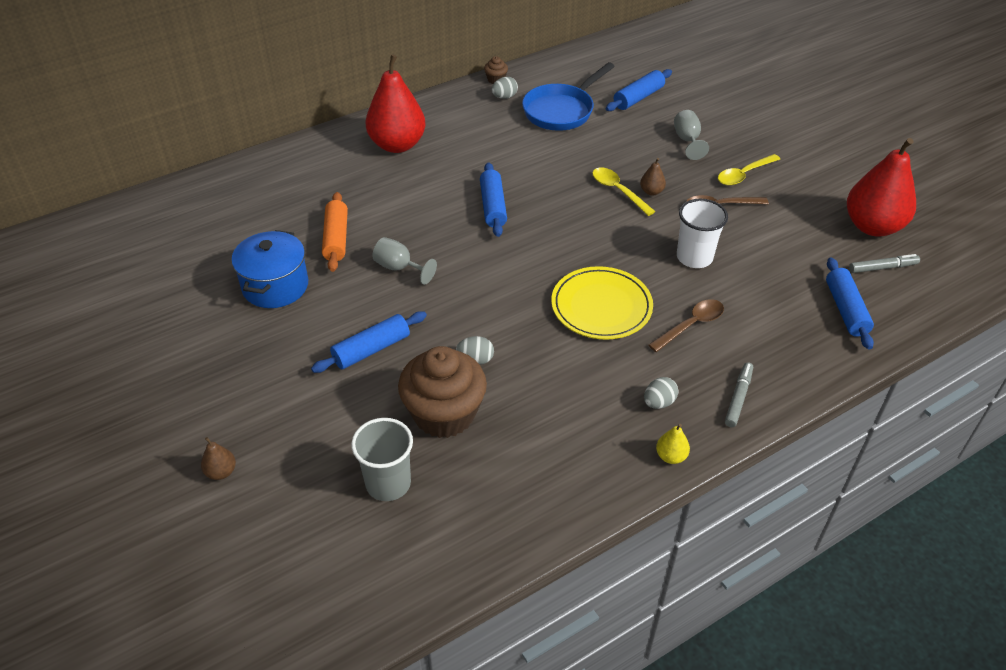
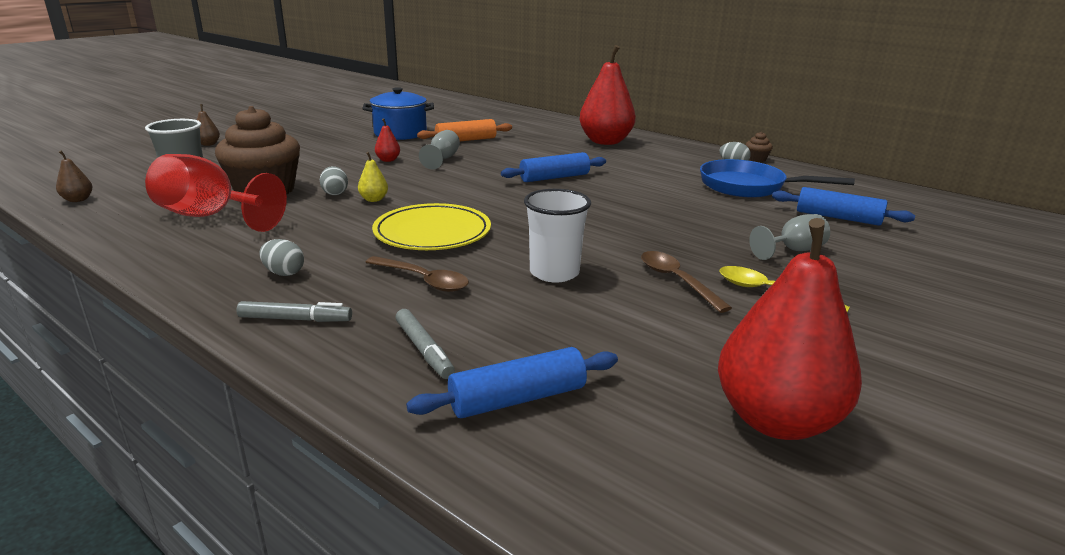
camera: 70 degrees right, 20 degrees down
(371, 349) = (338, 163): blue rolling pin -> none
(381, 309) = (388, 160): none -> red pear
(510, 456) = (210, 216): none -> red goblet
(618, 191) = (639, 223): yellow spoon -> none
(651, 192) = (659, 239): brown pear -> brown pear (78, 200)
(671, 456) = (196, 286): yellow pear -> yellow pear (374, 199)
(882, 267) = (663, 437): grey marker -> grey marker (424, 350)

